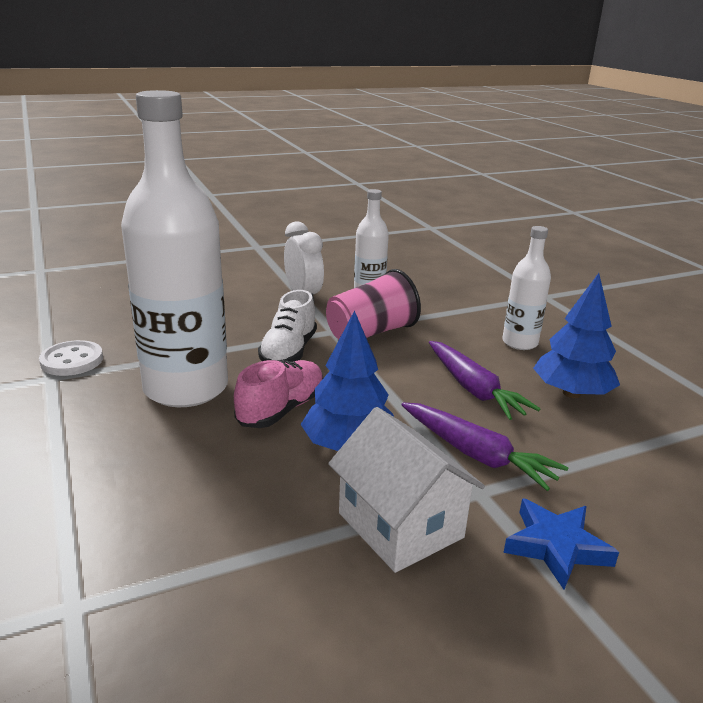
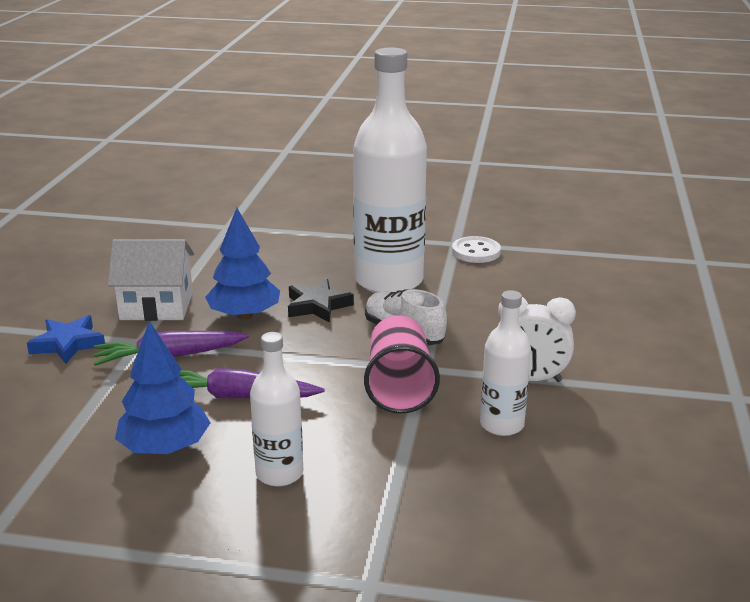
camera: 125 degrees right, 0 degrees up
(281, 410) = (317, 306): pink shoe -> black star

